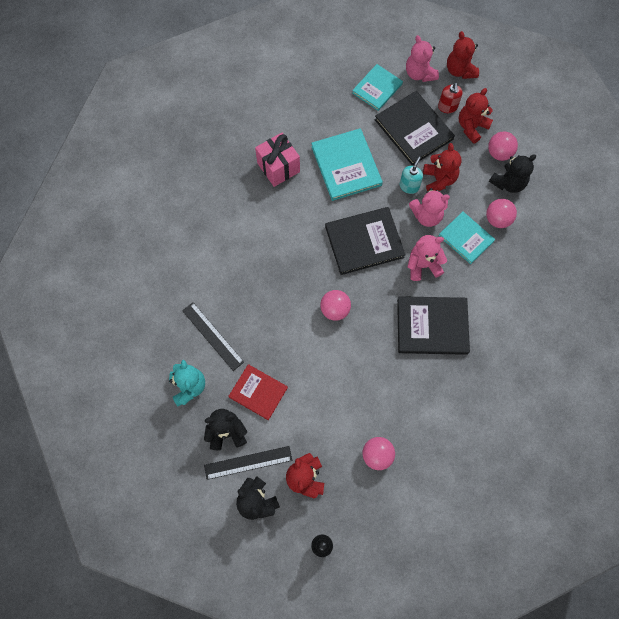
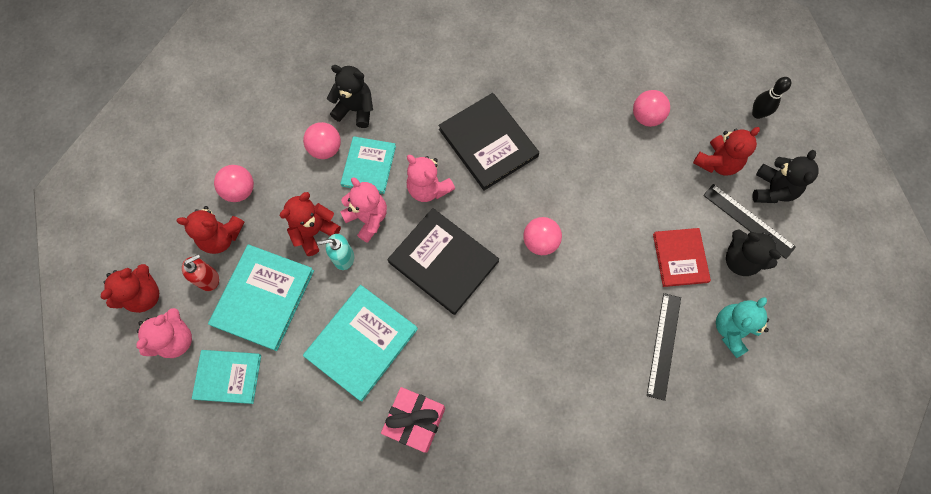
camera: 125 degrees left, 0 degrees up
(414, 129) = (263, 297): black book -> turquoise book
(508, 183) = (273, 162): black teddy bear -> black teddy bear (355, 109)

